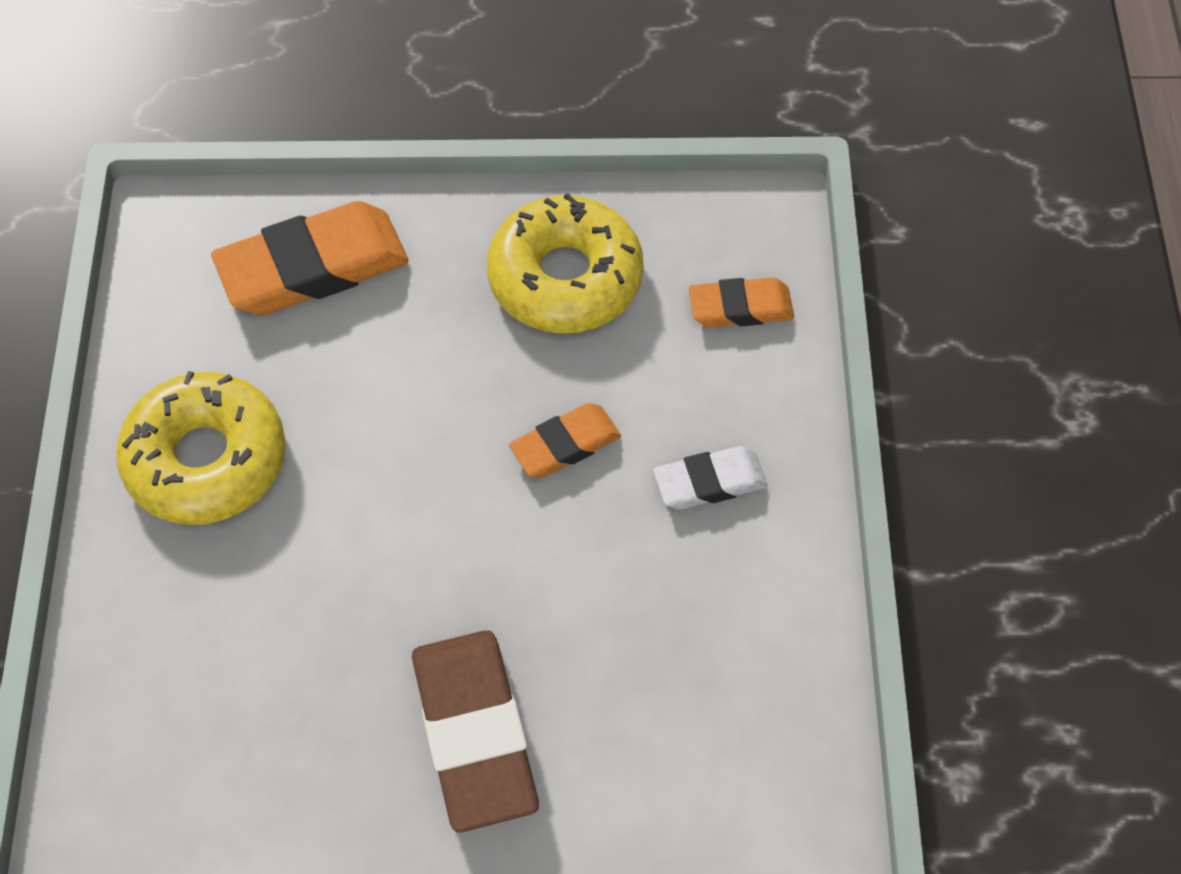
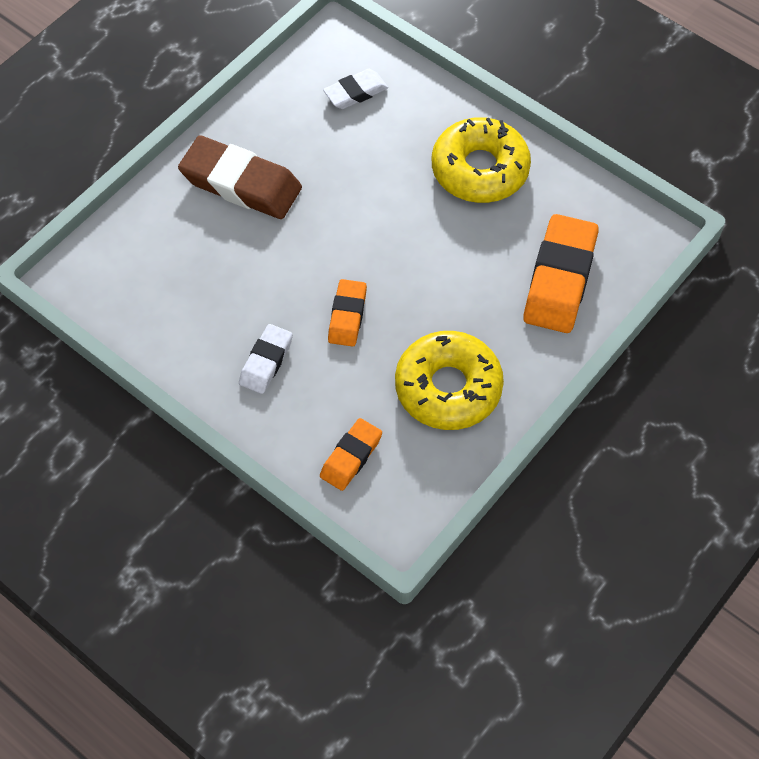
camera: 130 degrees right, 0 degrees up
(183, 713) = (355, 93): none -> white eraser

